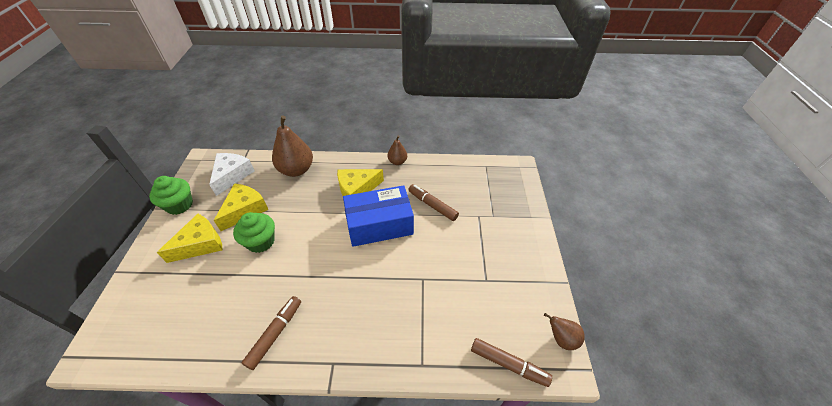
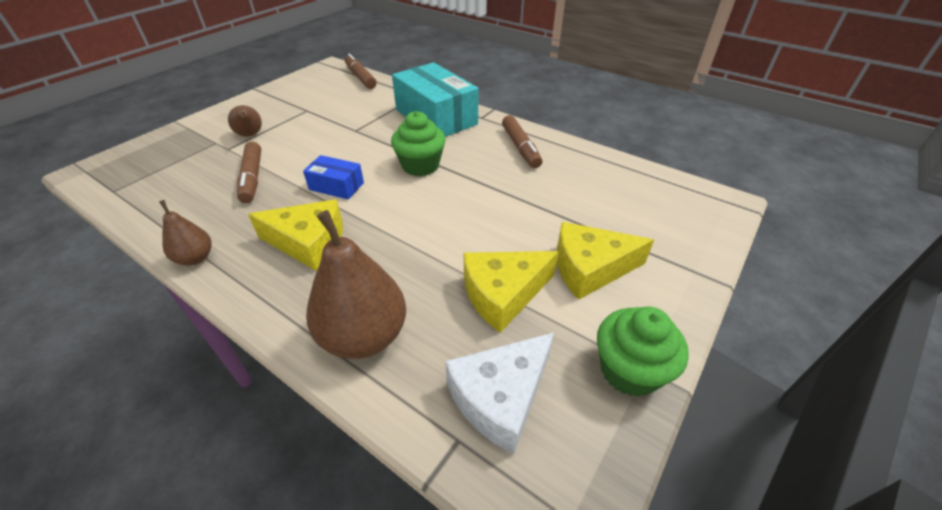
camera: 145 degrees left, 5 degrees down
(261, 241) = (498, 232): green cupcake -> green cupcake (420, 165)
(275, 334) = (520, 147): brown marker -> brown marker turned 75 degrees counterclockwise
(374, 336) = (436, 117): none -> turquoise box
(379, 224) = (336, 186): blue box -> blue box, size x0.50
(561, 338) = (310, 73): brown pear -> brown pear (250, 135)

